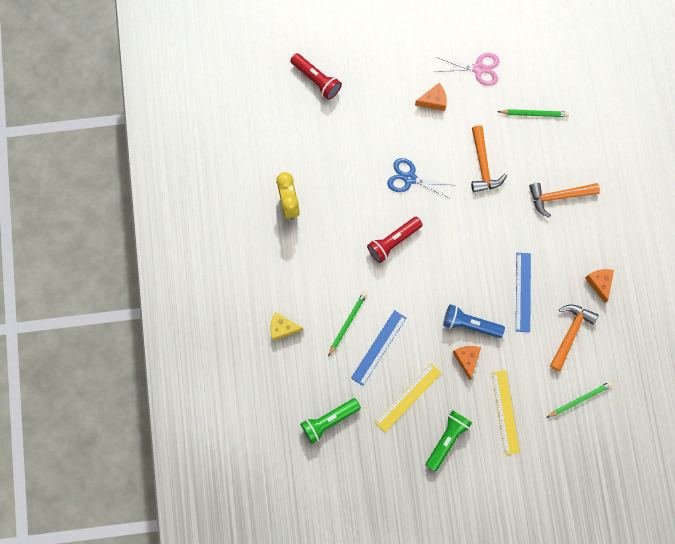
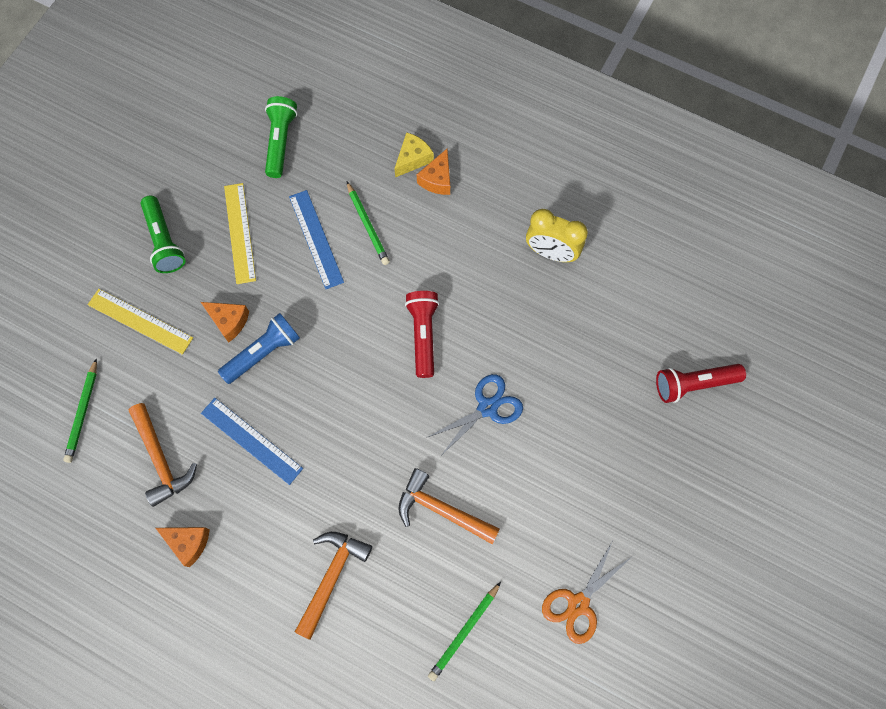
camera: 125 degrees right, 5 degrees down
(433, 101) = (571, 510): orange cheese -> orange cheese (437, 179)
(478, 68) = (578, 604): pink scissors -> orange scissors

